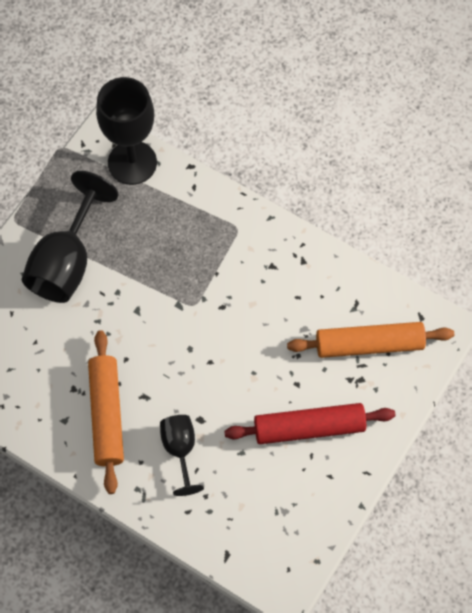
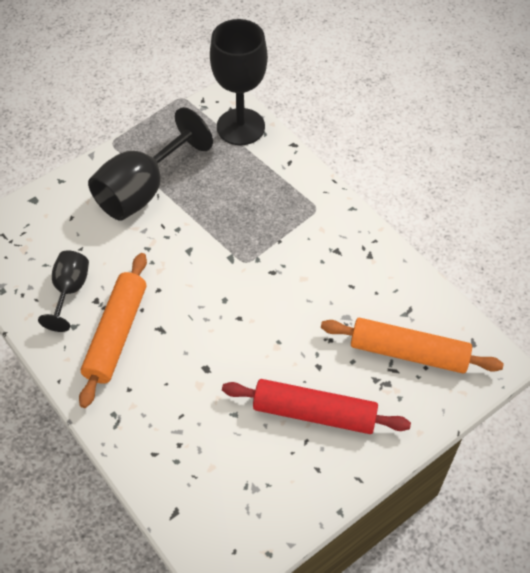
camera: 20 degrees right, 10 degrees down
(180, 450) = (173, 391): black goblet -> black goblet (69, 291)

